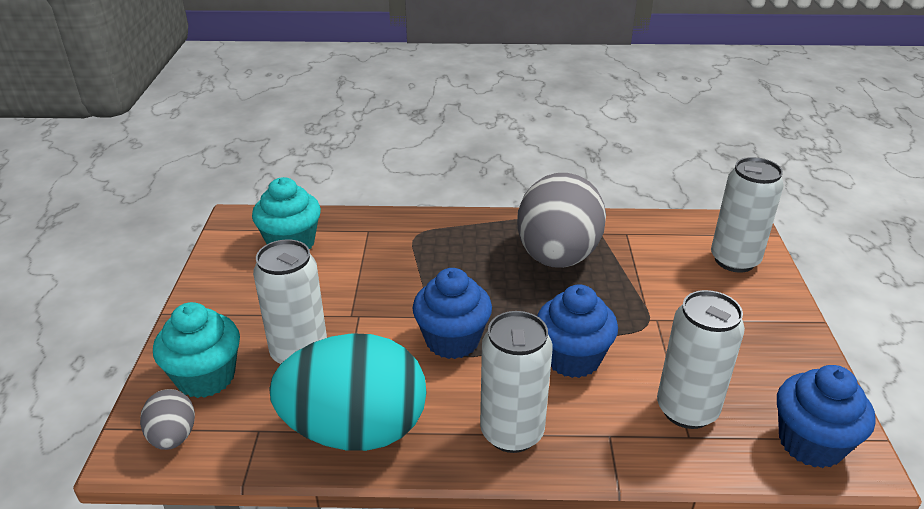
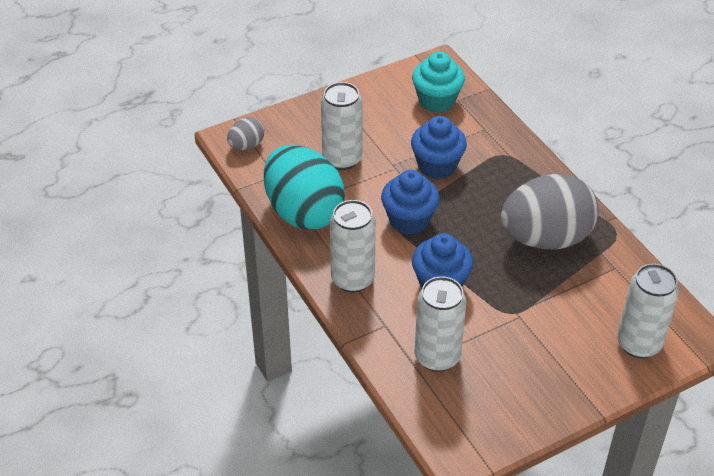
camera: 60 degrees right, 10 degrees up
(206, 377) = (294, 133): turquoise cupcake -> none
(810, 443) = (455, 429): blue cupcake -> blue cupcake (437, 166)

